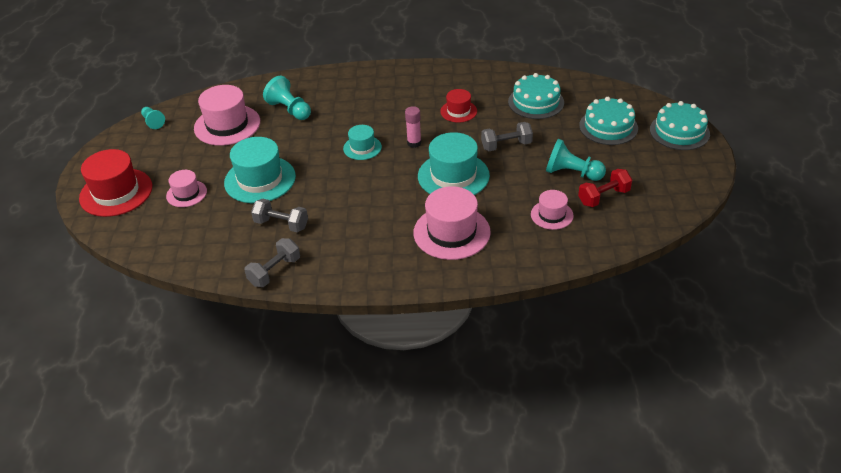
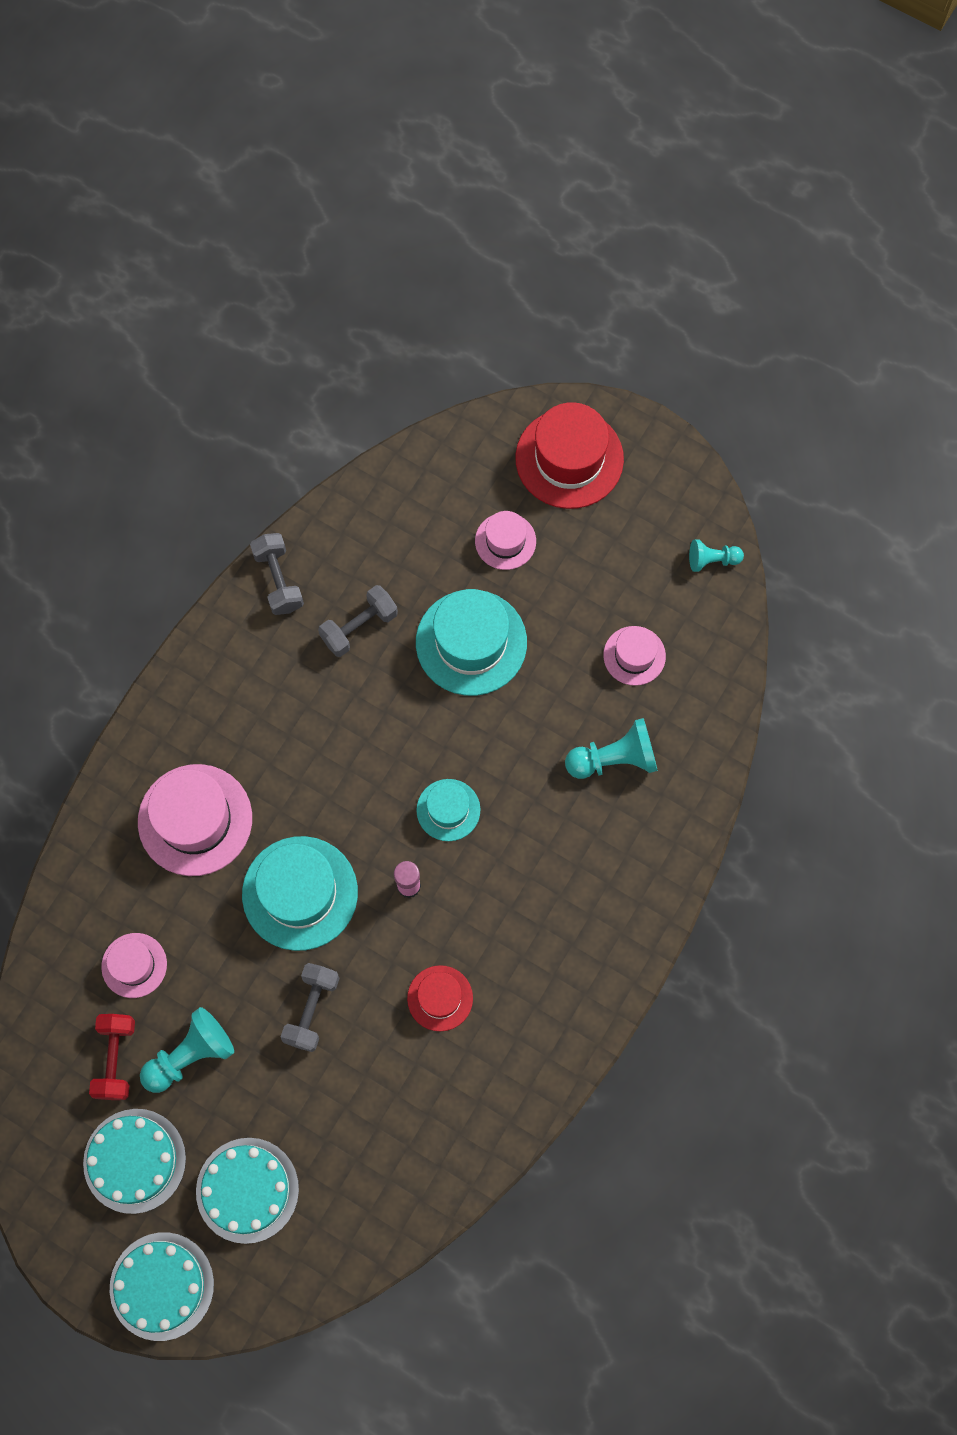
camera: 120 degrees right, 30 degrees up
(227, 125) = (634, 655): pink hat -> pink hat, size x0.56
(536, 102) = (381, 1130): turquoise cake -> turquoise cake (134, 1160)

